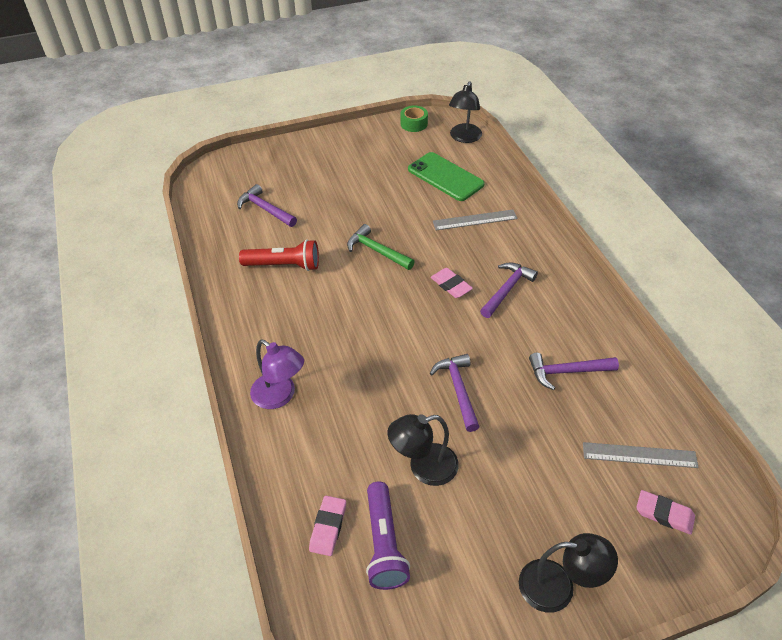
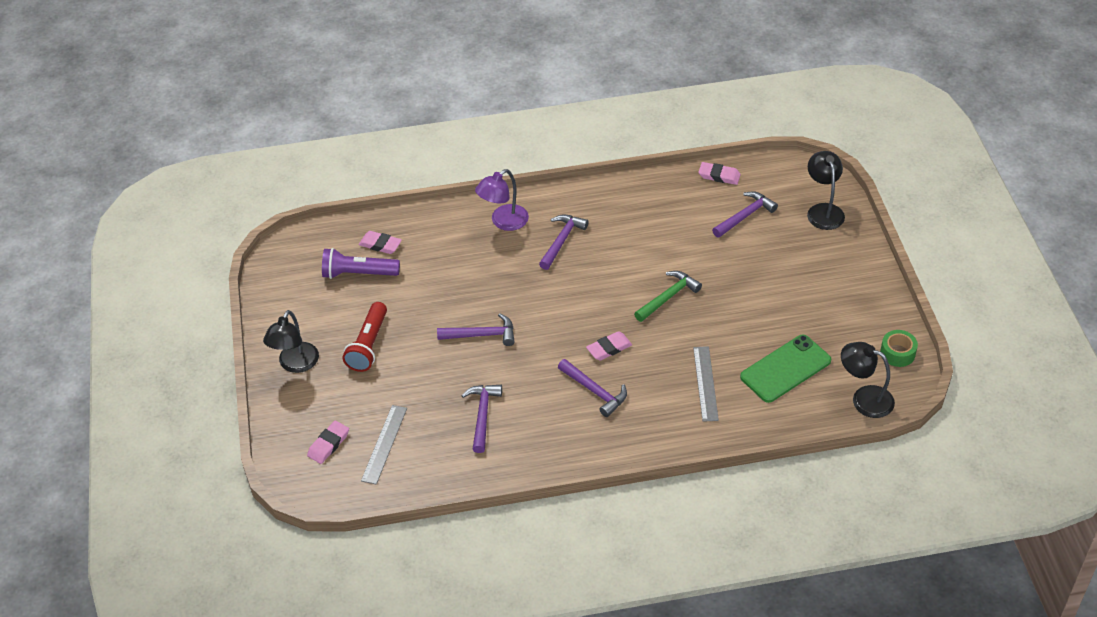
camera: 100 degrees right, 0 degrees up
(209, 229) = (719, 176): none -> pink eraser
(284, 265) = (658, 228): red flashlight -> red flashlight (368, 345)
(307, 339) = (562, 240): none -> purple hammer
(423, 467) = (413, 303): black lamp -> black lamp (823, 210)

